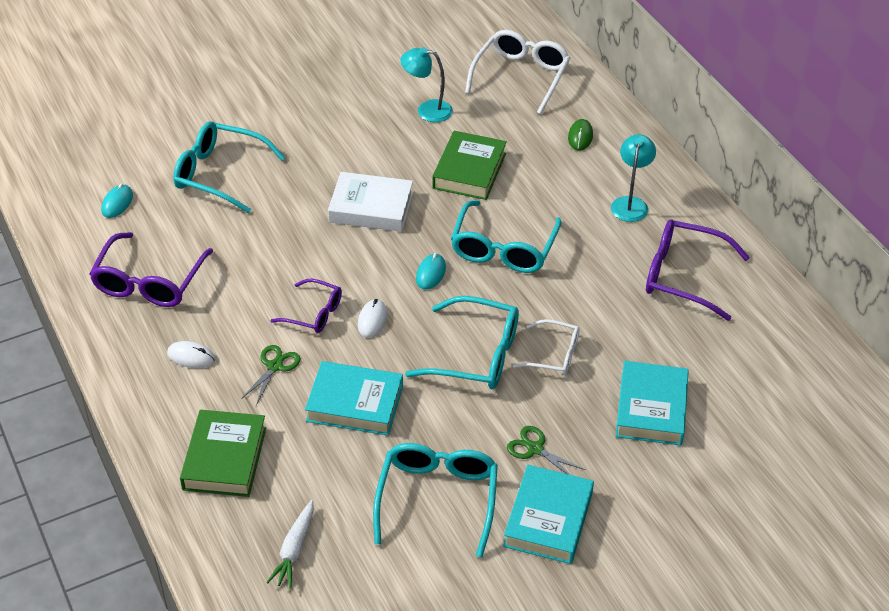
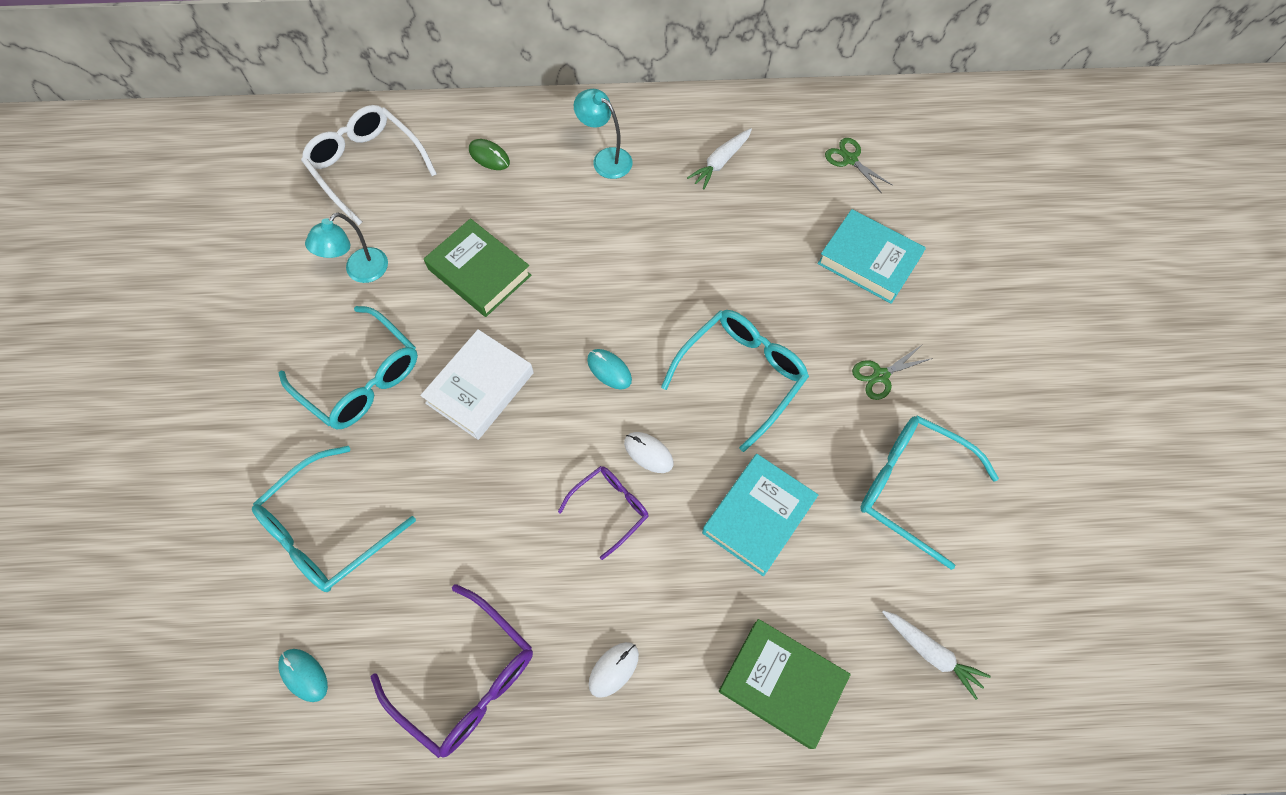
camera: 65 degrees left, 20 degrees up
(275, 366) = (669, 579): green scissors -> green scissors (849, 159)
(503, 248) = (608, 290): turquoise glasses -> turquoise glasses (361, 379)
(548, 519) = (967, 401): turquoise book -> none
(554, 355) = (771, 308): white glasses -> none
(683, 276) = (720, 162): purple glasses -> white carrot

